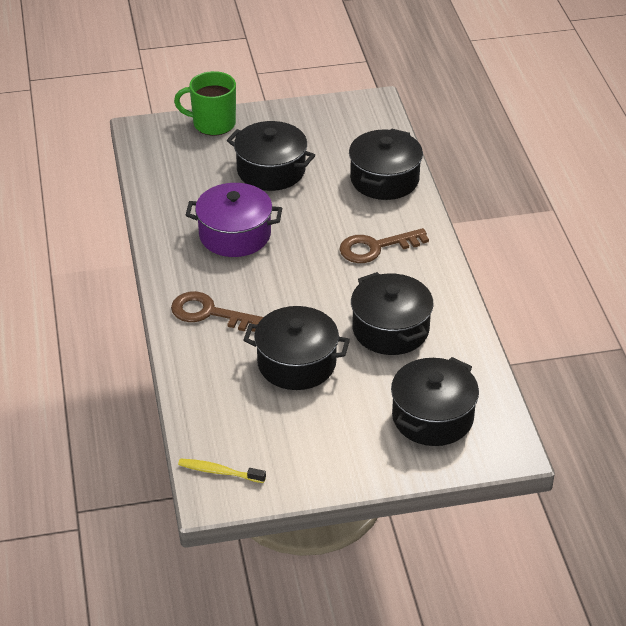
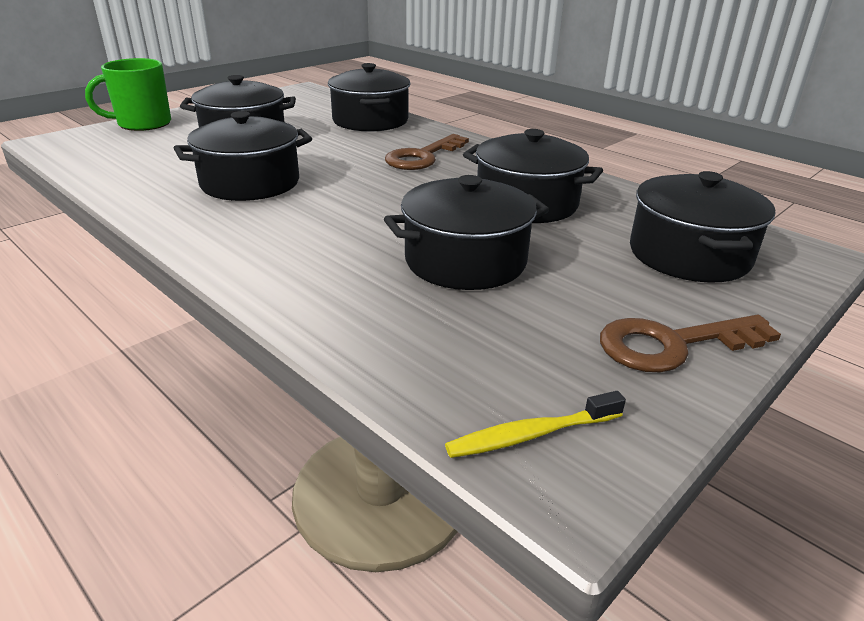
camera: 35 degrees left, 10 degrees down
(209, 313) = (288, 251): brown key -> brown key (672, 344)
(235, 235) = (250, 183): purple pot -> black pot

